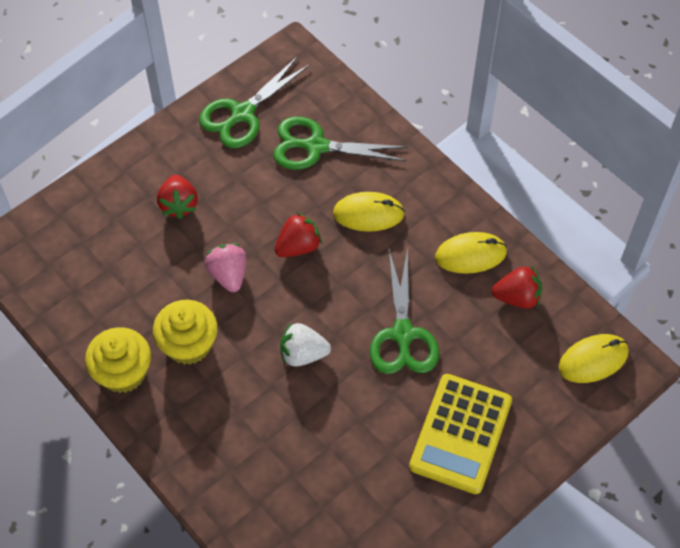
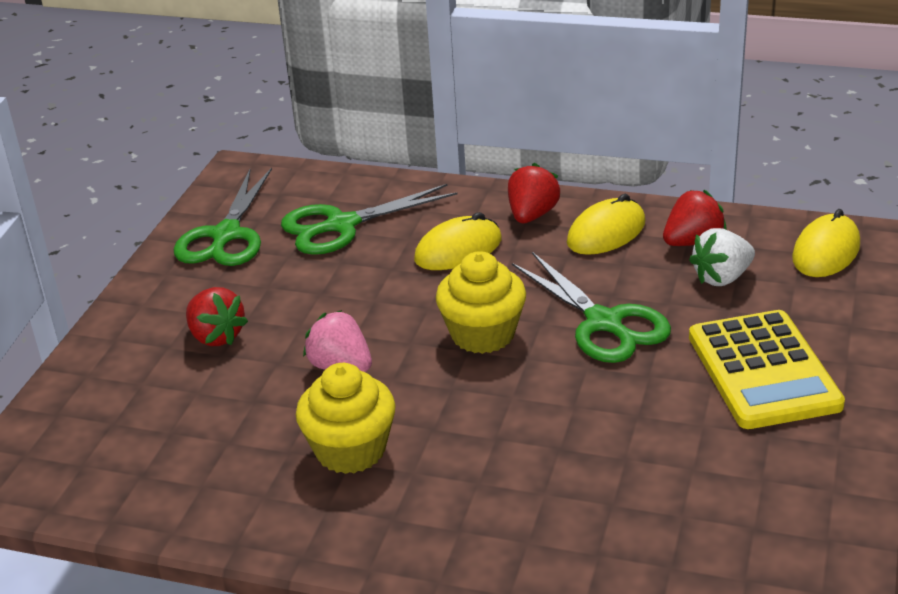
camera: 30 degrees left, 25 degrees down
(123, 372) = (285, 518): yellow cupcake -> yellow cupcake (482, 334)
(298, 246) = (403, 308): red strawberry -> red strawberry (532, 215)
(303, 354) = (506, 391): white strawberry -> white strawberry (722, 278)

